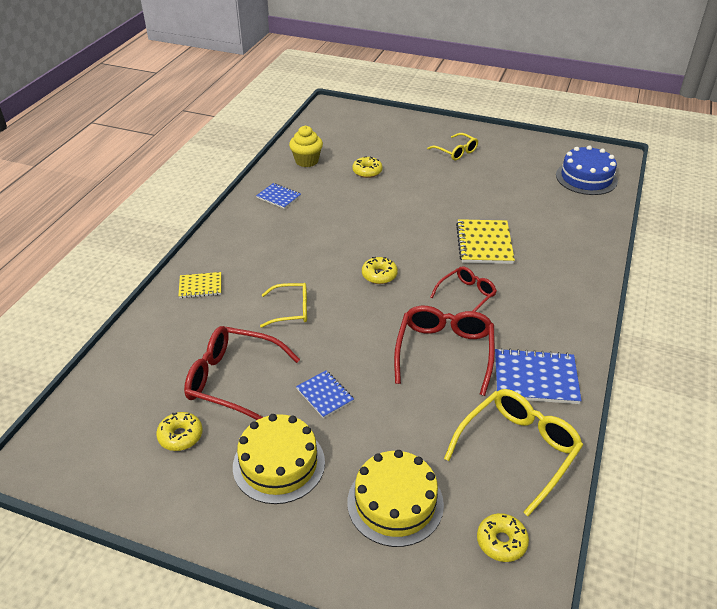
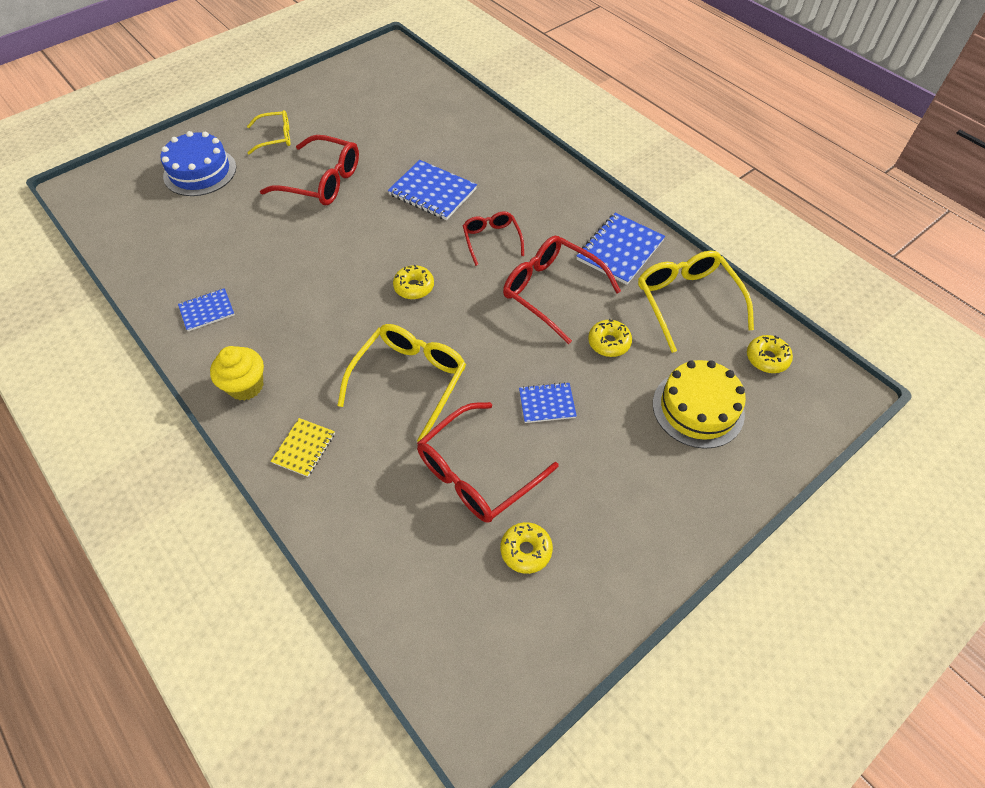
camera: 60 degrees left, 15 degrees up
(279, 464) = (610, 477): yellow cake -> none
(291, 310) = (410, 380): yellow glasses -> yellow glasses, size x1.66
(306, 161) = (164, 257): yellow cupcake -> yellow cupcake (246, 386)
(367, 171) = (238, 217): yellow donut -> yellow donut (609, 342)
(437, 189) = (322, 181): none -> red glasses
(484, 243) = (432, 192): yellow notebook -> blue notebook
(586, 178) = (403, 81): blue cake -> blue cake (200, 171)

